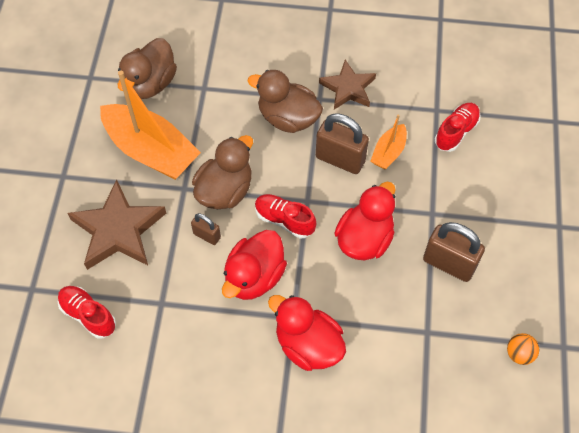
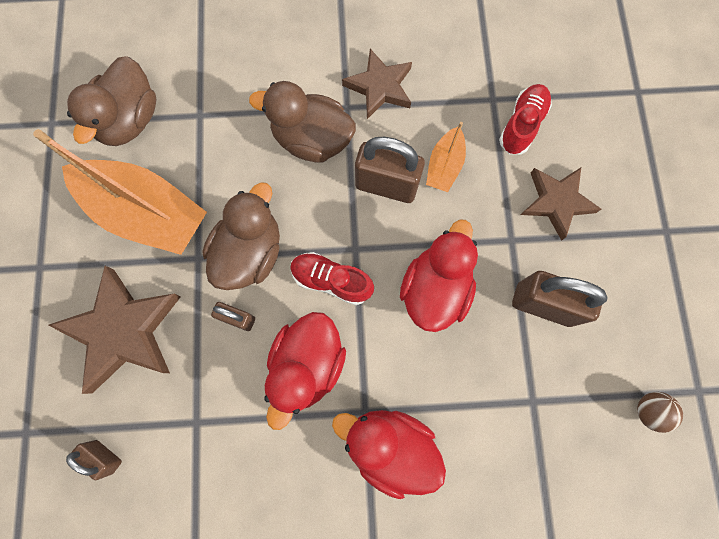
camera: 10 degrees left, 15 degrees up
(88, 315) = (105, 456): red shoe -> brown padlock
(474, 191) = (557, 202): none -> brown star
(519, 354) = (648, 410): orange ball -> brown ball

